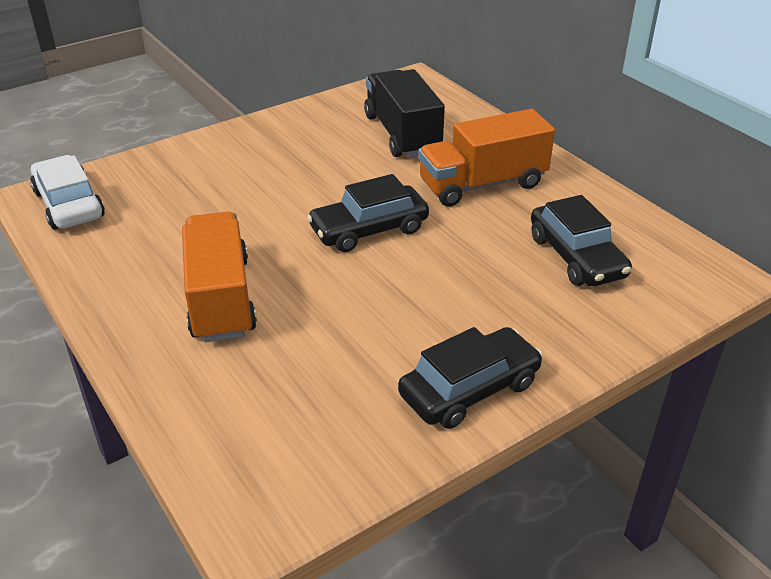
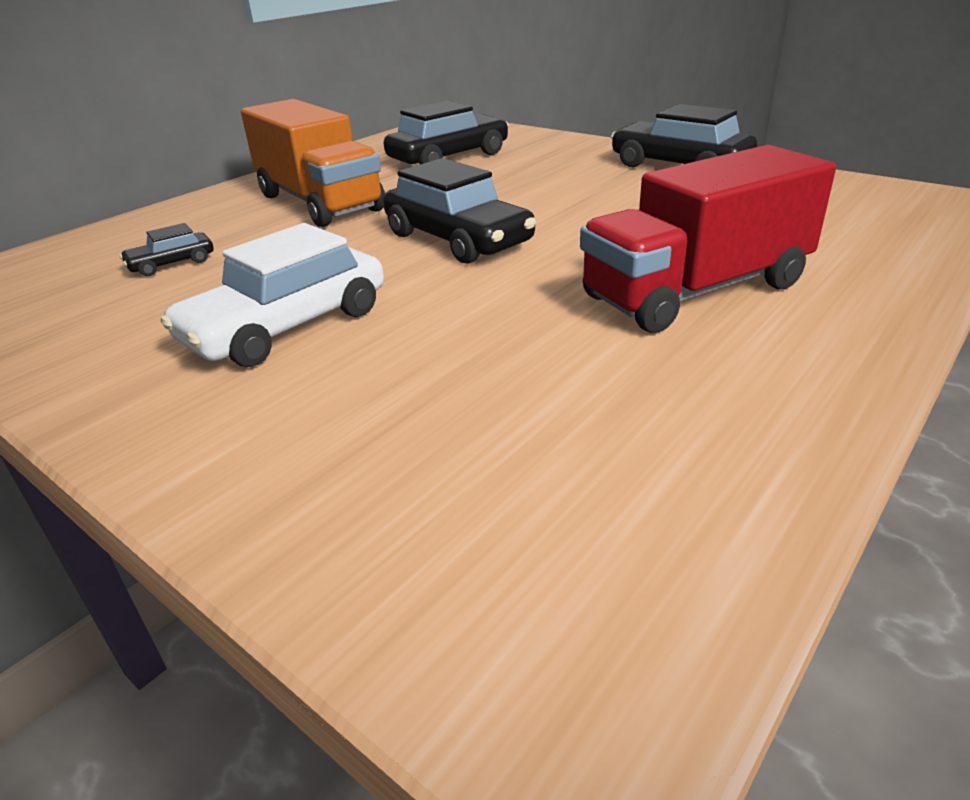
camera: 105 degrees left, 5 degrees down
(69, 204) = (573, 595): white car -> white car (287, 326)
(220, 298) = (696, 291): orange truck -> red truck
(402, 134) = (171, 263): black truck -> black car

